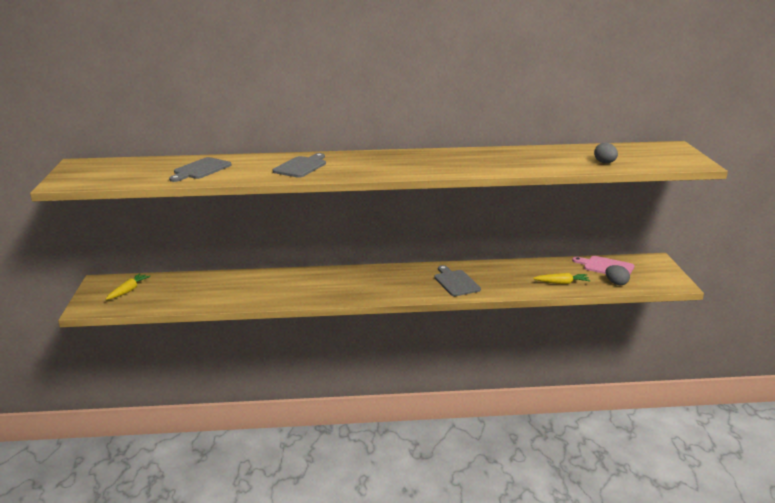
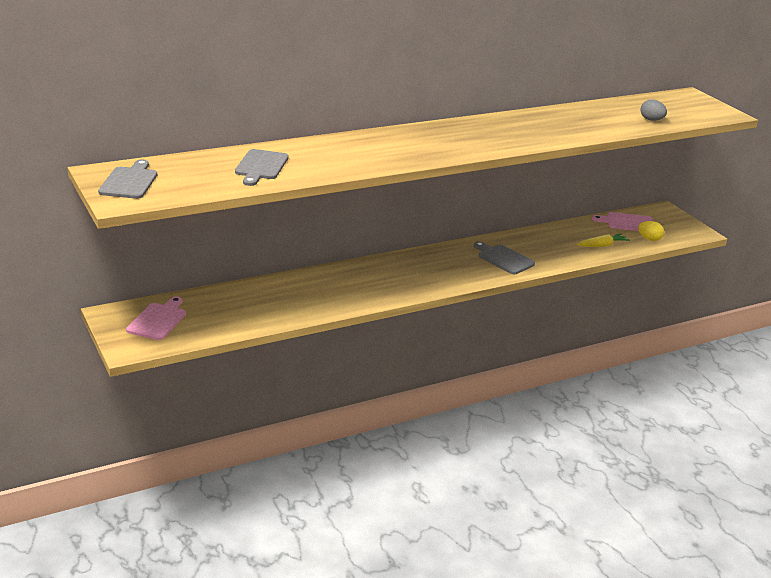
camera: 25 degrees left, 5 degrees up
(128, 291) = (158, 320): yellow carrot -> pink cutting board
(301, 166) = (367, 152): grey cutting board -> grey cutting board (129, 182)
(616, 283) = (649, 239): grey egg -> yellow egg

